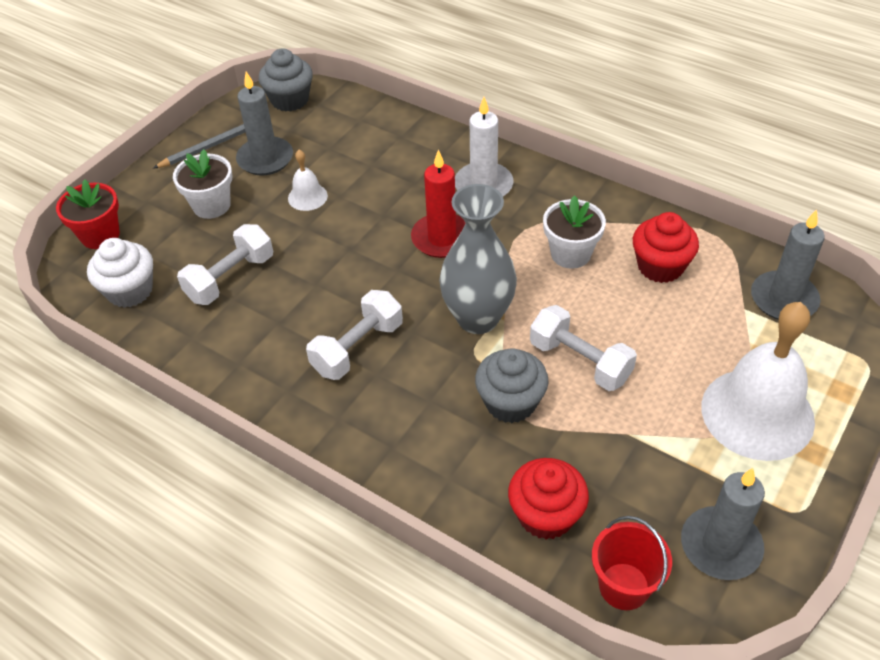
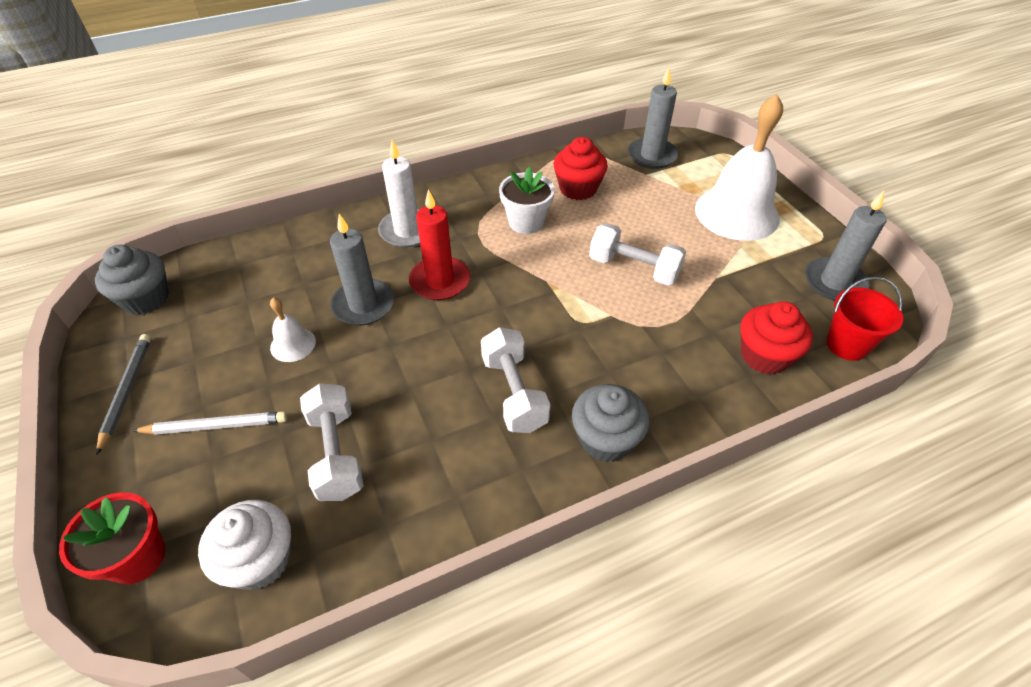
camera: 60 degrees left, 0 degrees up
(211, 205) = (216, 426): white flower pot -> white pencil
(265, 159) = (203, 353): grey candle -> grey candle (363, 305)
(478, 318) = (545, 301): grey vase -> none
(510, 402) = (645, 324): grey cupcake -> grey cupcake (605, 439)
(580, 361) = (633, 268): white dumbbell -> white dumbbell turned 45 degrees clockwise

